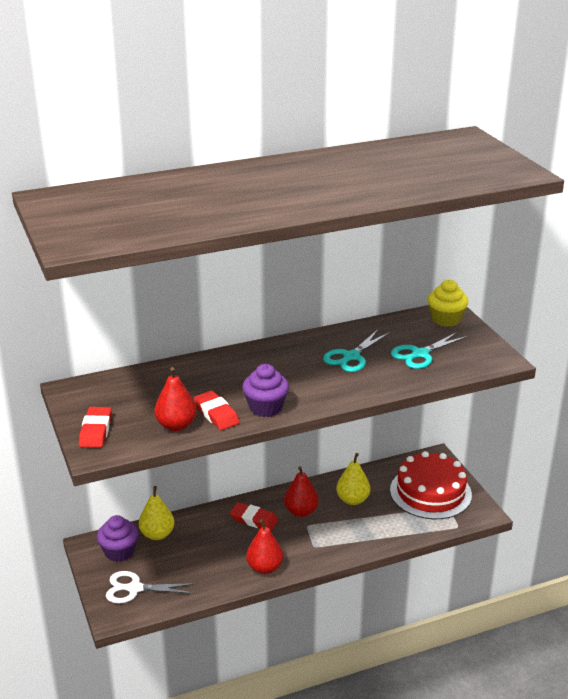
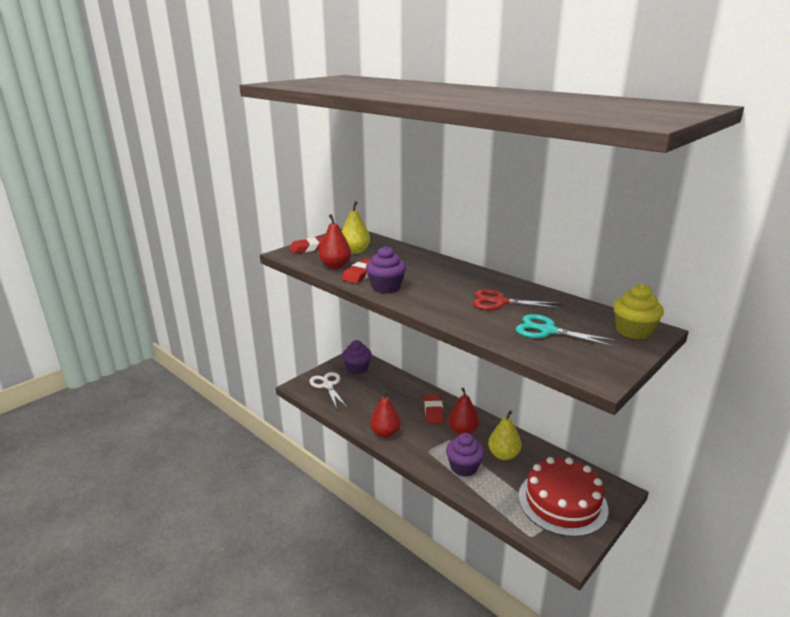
camera: 65 degrees right, 5 degrees down
(157, 534) = (384, 377): yellow pear -> yellow pear (355, 251)
(351, 357) = (500, 302): turquoise scissors -> red scissors
(353, 531) = (464, 467): none -> purple cupcake

